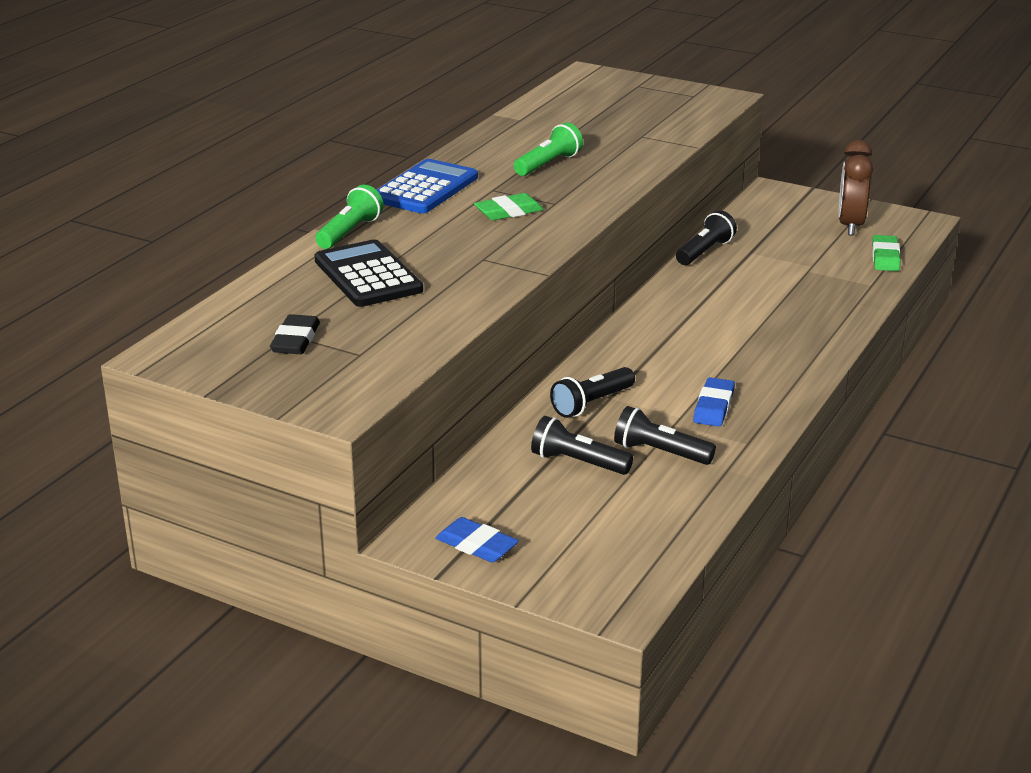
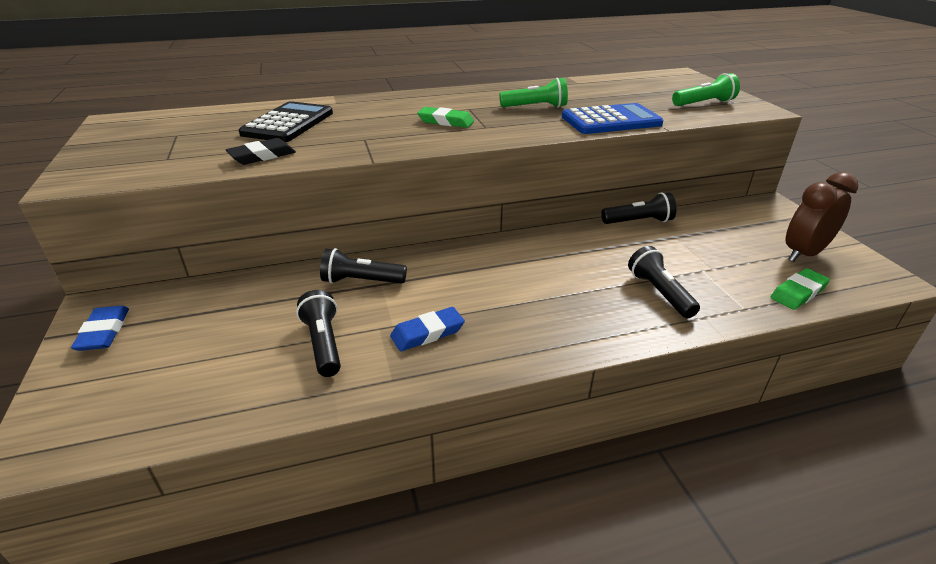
camera: 45 degrees right, 5 degrees up
(296, 340) = (169, 138): black eraser -> black eraser (262, 156)
(350, 232) = (341, 102): green flashlight -> green flashlight (704, 103)
(425, 188) = (434, 96): blue calculator -> blue calculator (611, 121)
(577, 462) = (268, 315): black flashlight -> black flashlight (659, 293)

